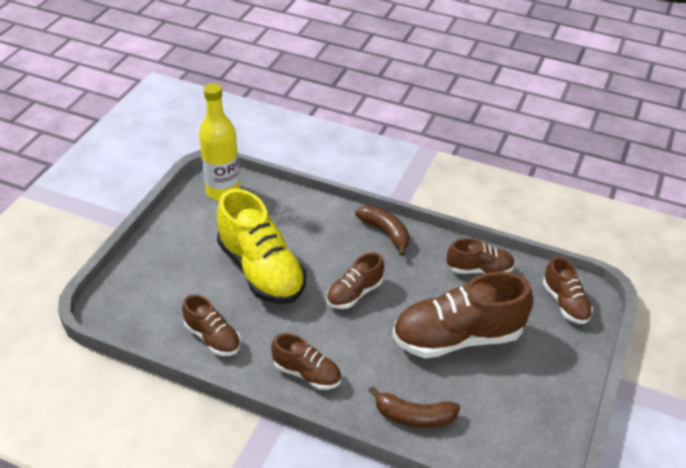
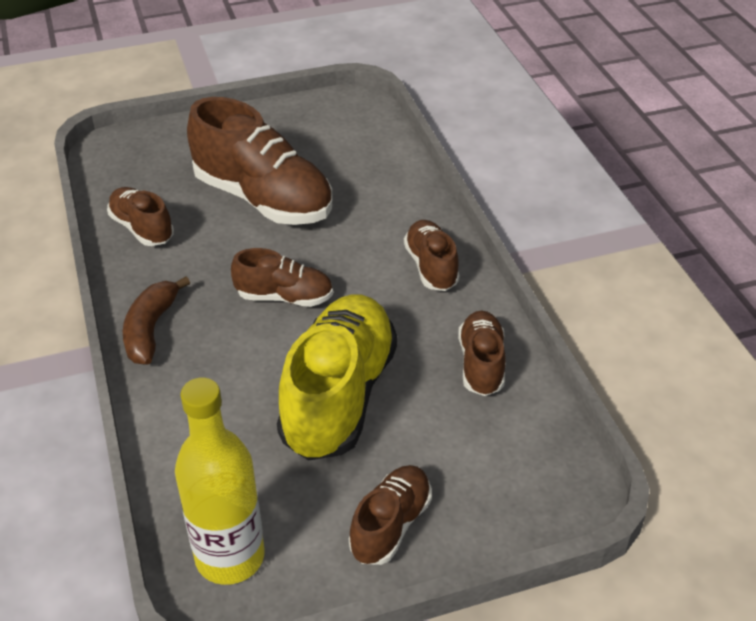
camera: 130 degrees left, 0 degrees up
(414, 416) = (390, 180): brown banana -> none
(565, 303) = (136, 157): brown shoe -> brown shoe (390, 525)

